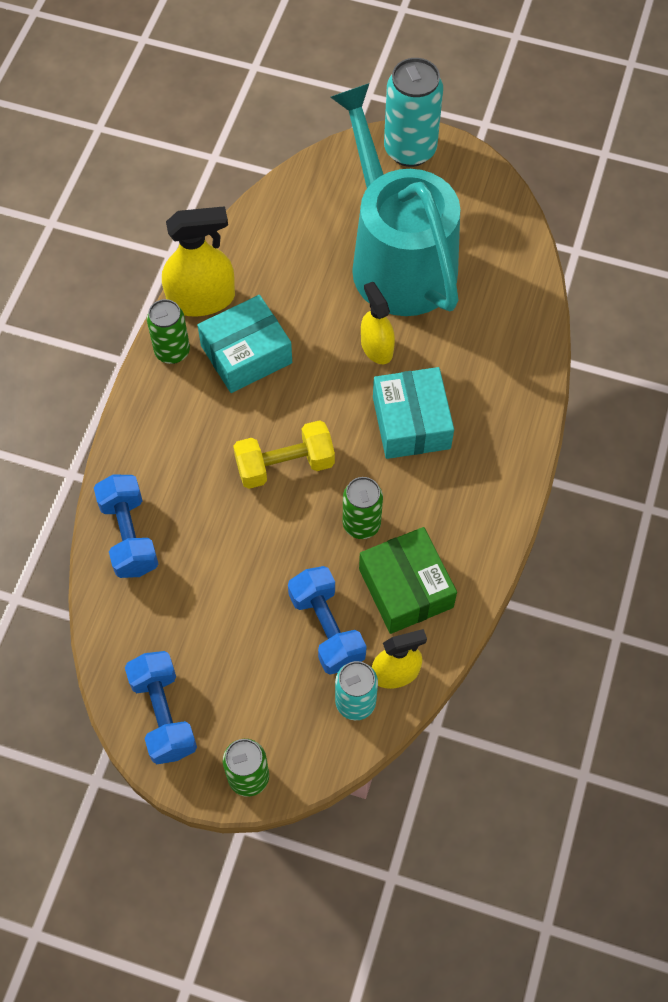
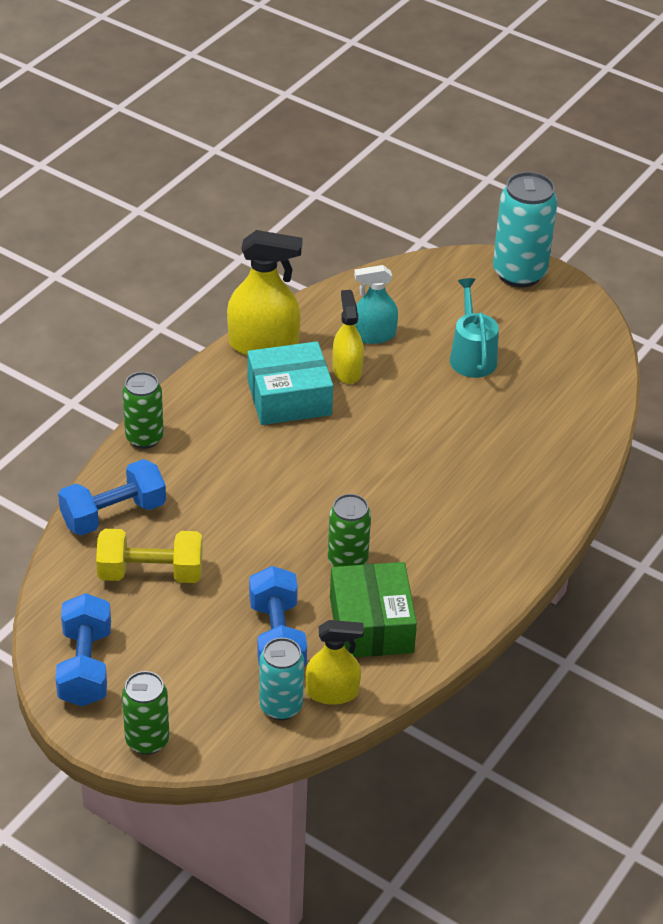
camera: 15 degrees right, 20 degrees down
(129, 535) = (113, 514): blue dumbbell -> blue dumbbell turned 60 degrees clockwise
(172, 351) = (217, 379): green can -> green can (144, 438)
(285, 465) = (290, 495): yellow dumbbell -> yellow dumbbell (150, 573)
(300, 259) = (374, 335): none -> turquoise spray bottle
(376, 347) = (421, 422): yellow spray bottle -> yellow spray bottle (347, 370)
(397, 258) = (472, 356): turquoise watering can -> turquoise watering can, size x0.43
(411, 422) = (432, 491): turquoise box -> none

